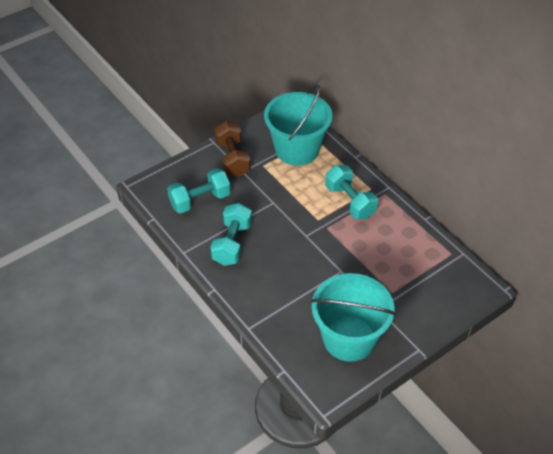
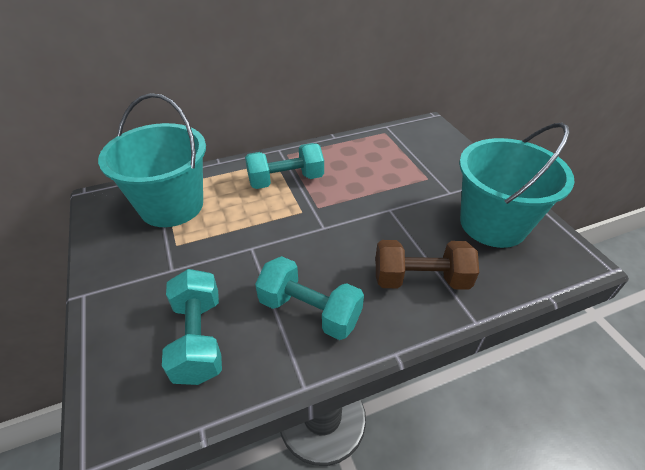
camera: 75 degrees left, 5 degrees down
(232, 158) = (138, 276): brown dumbbell -> brown dumbbell (420, 279)

